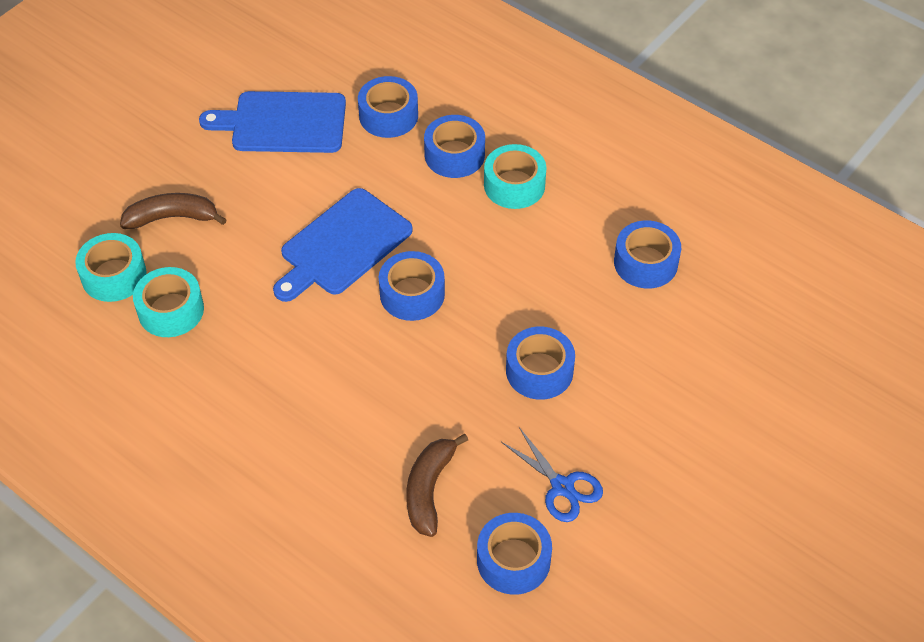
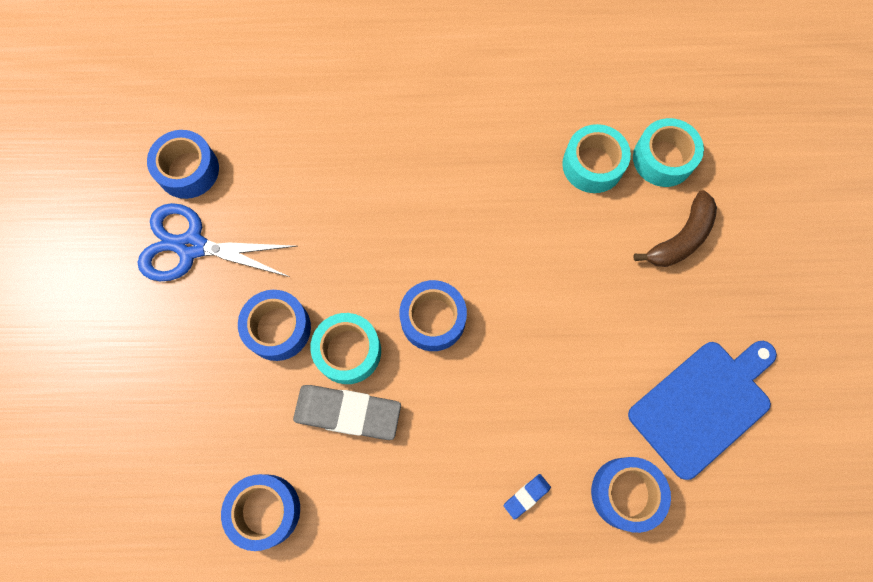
camera: 140 degrees right, 20 degrees up
(343, 245) = (528, 320): blue cutting board -> none
(429, 489) = (285, 175): brown banana -> none
(454, 155) = (526, 496): blue tape -> blue eraser
(514, 185) = (445, 505): turquoise tape -> turquoise tape (348, 351)
(534, 279) = (347, 412): none -> grey eraser
(562, 487) = (191, 246): blue scissors -> blue scissors, size x1.51

